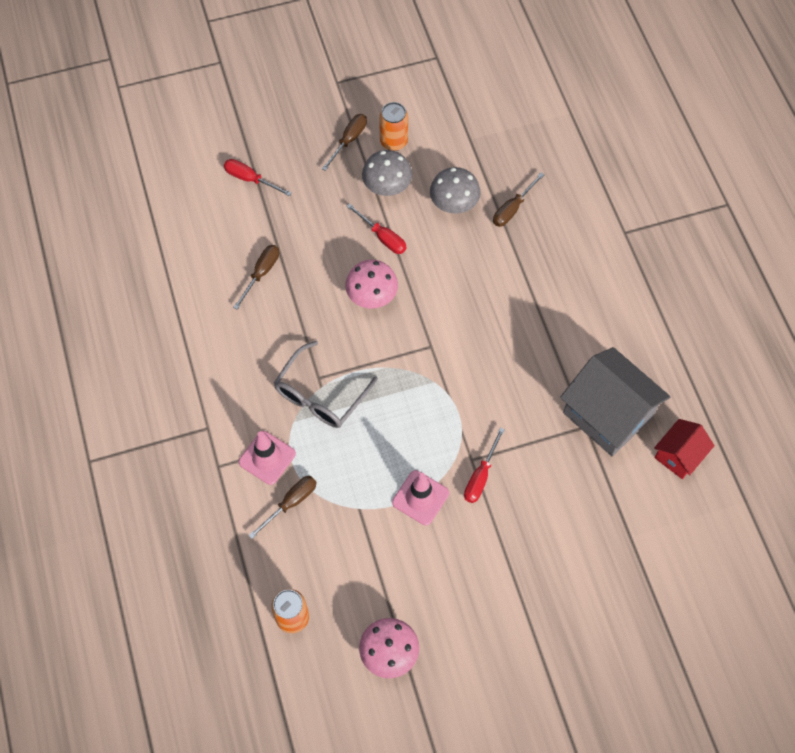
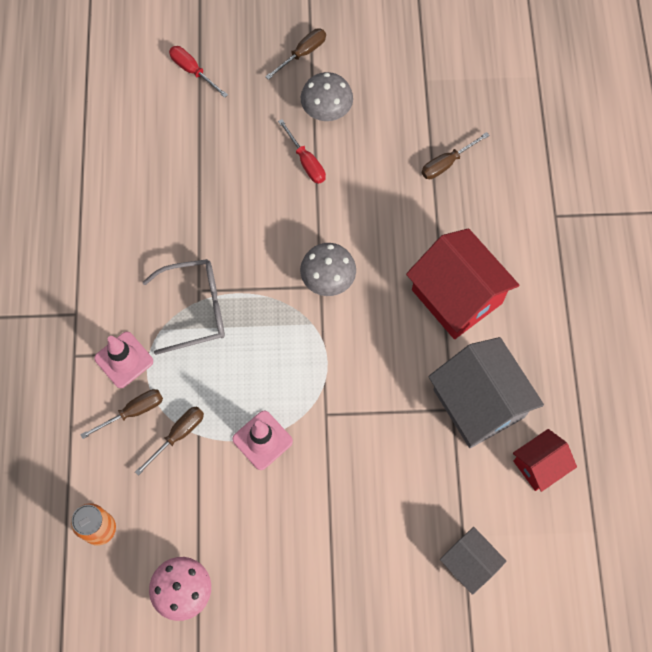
camera: 15 degrees right, 5 degrees up
(261, 273) = (175, 170): brown screwdriver -> brown screwdriver (178, 435)
(320, 395) = (195, 309): grey glasses -> grey glasses turned 150 degrees counterclockwise
(372, 295) = (277, 219): pink mushroom -> none
(393, 142) = (347, 65): orange can -> none
(454, 203) = (388, 143): grey mushroom -> grey mushroom (328, 278)
(480, 476) = (329, 434): red screwdriver -> none
(558, 325) = (457, 296): none -> red house
(643, 558) = (469, 563): none -> grey house

